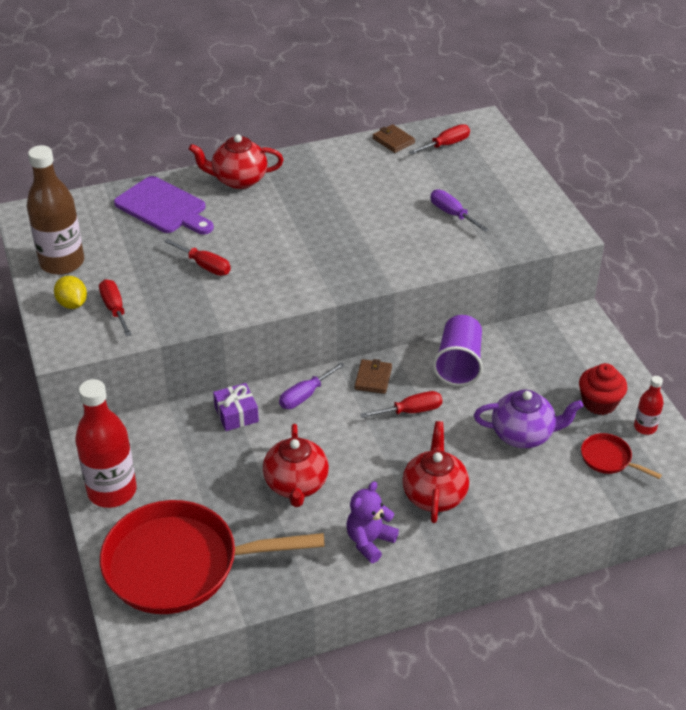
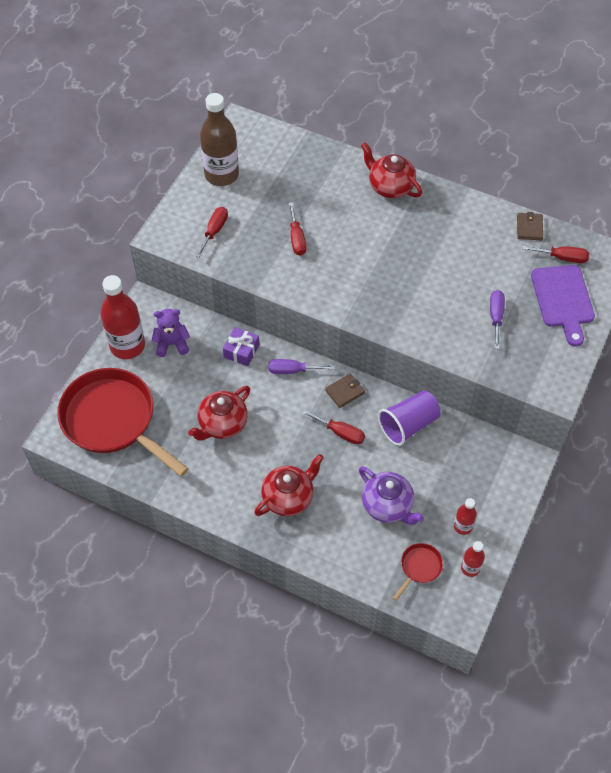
camera: 45 degrees right, 15 degrees up
(72, 304) = (196, 209): yellow lemon -> none
(163, 207) = (321, 175): purple cutting board -> purple cutting board (563, 300)
(369, 541) = (220, 494): purple teddy bear -> purple teddy bear (172, 344)
(599, 403) = (463, 526): red cupcake -> red bottle
(609, 459) = (419, 567): red pan -> red pan turned 45 degrees clockwise

